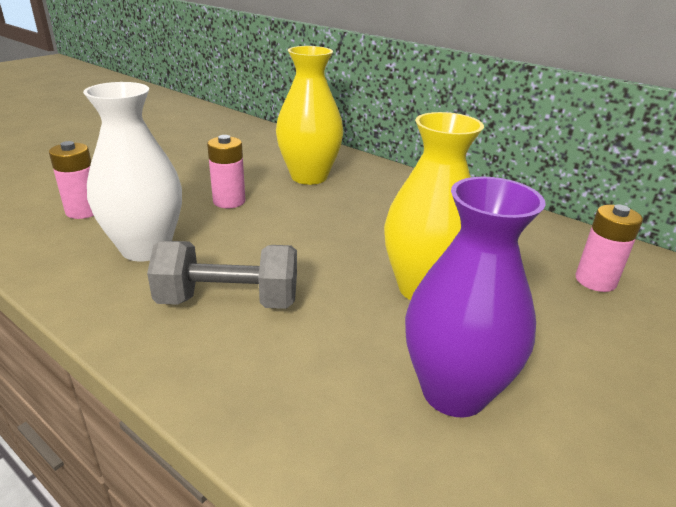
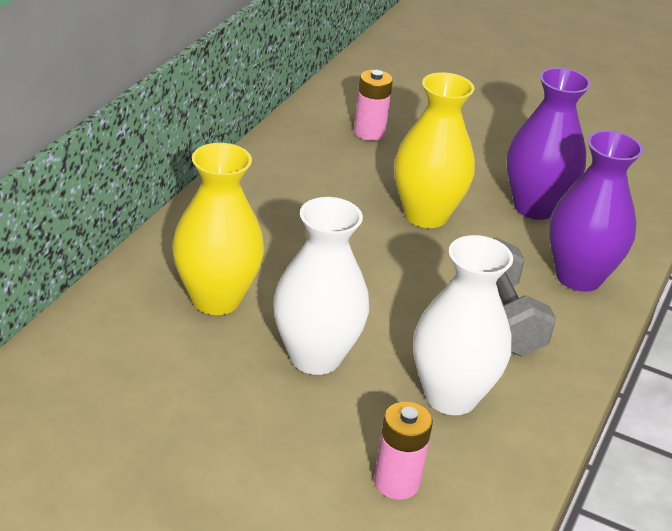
camera: 105 degrees left, 5 degrees up
(229, 201) = (315, 357): pink battery -> white vase
(282, 389) = (578, 277): none -> purple vase

